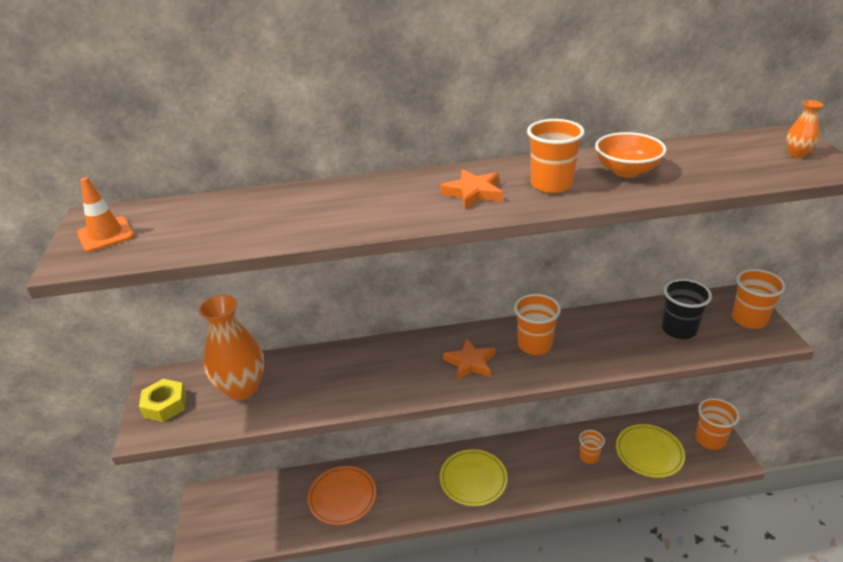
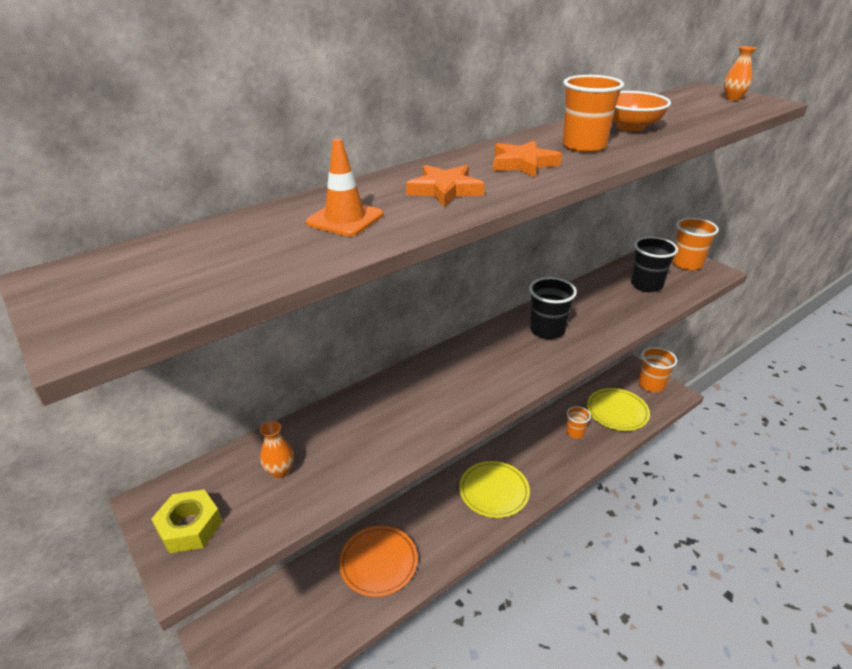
camera: 30 degrees left, 0 degrees up
(106, 235) = (106, 291): orange traffic cone -> orange traffic cone (345, 219)
(242, 389) = (280, 471): orange vase -> orange vase, size x0.45
(470, 363) = (505, 363): orange star -> orange star (445, 190)
(534, 345) = (547, 330): orange cup -> black cup

